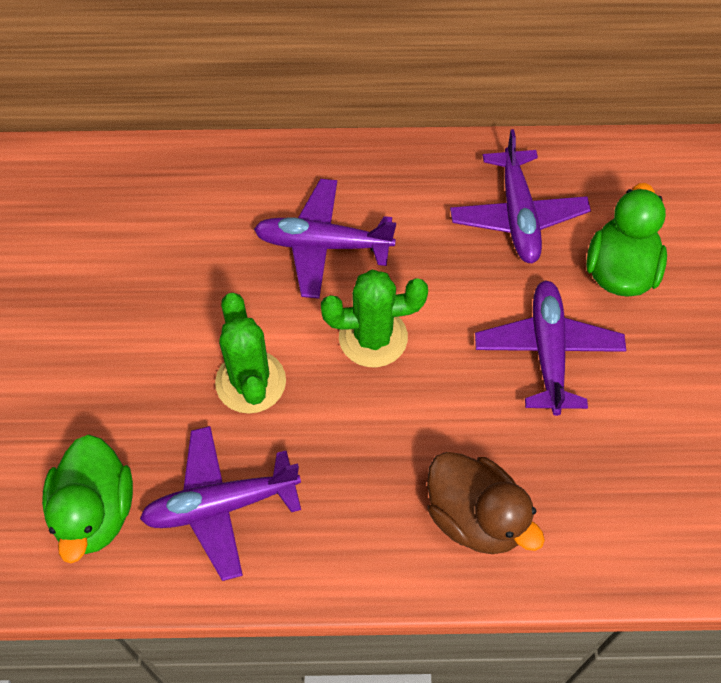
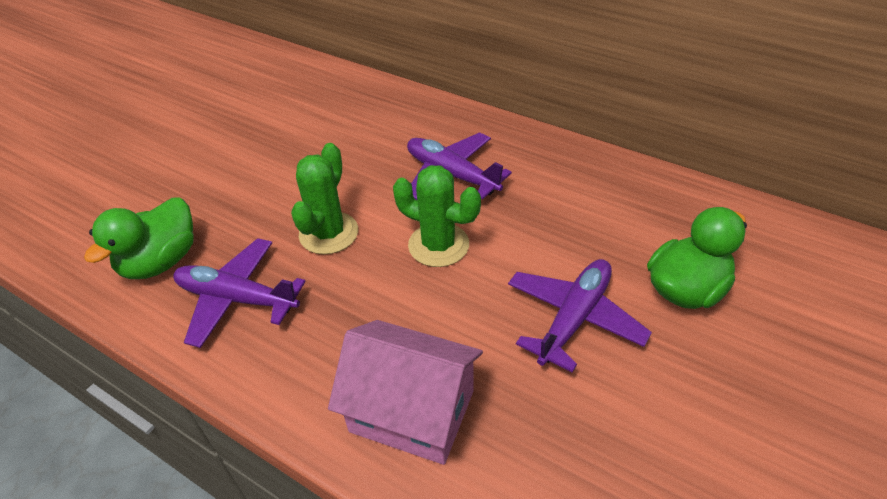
camera: 35 degrees right, 15 degrees down
(475, 517) = (412, 411): brown duck -> pink house
(517, 216) = (619, 215): purple plane -> none

